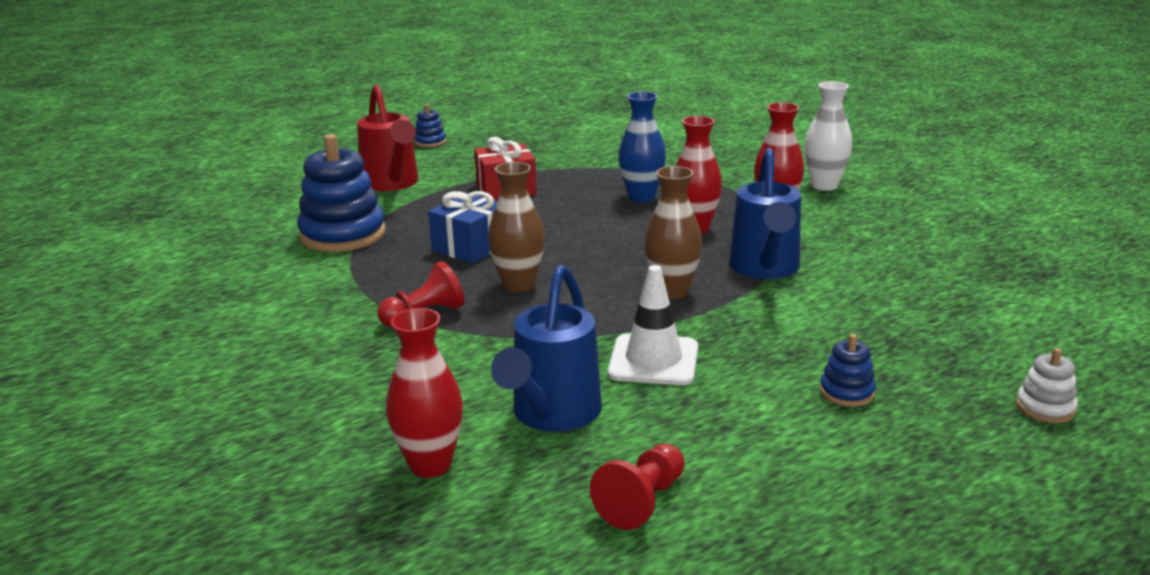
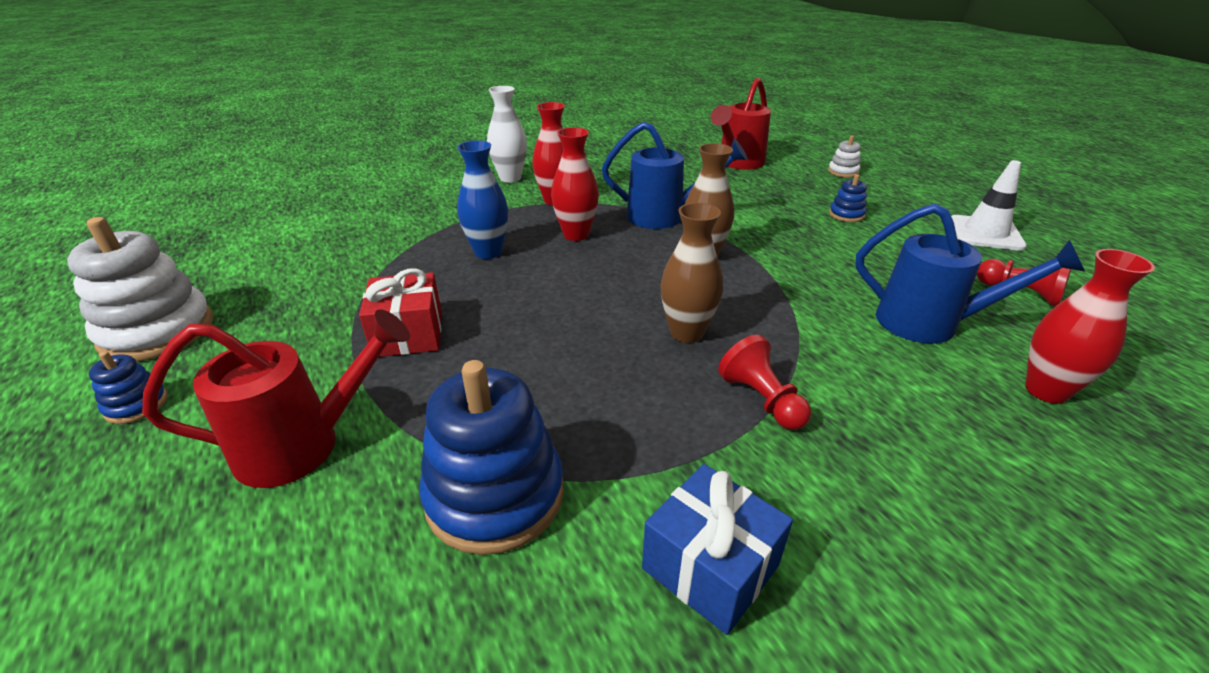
camera: 85 degrees left, 10 degrees up
(471, 247) = (580, 364): blue gift -> blue gift (710, 566)
(502, 128) = (157, 331): none -> white stacking toy
(653, 360) = (825, 274): white traffic cone -> white traffic cone (985, 233)
(1002, 316) = (738, 163): none -> red watering can

